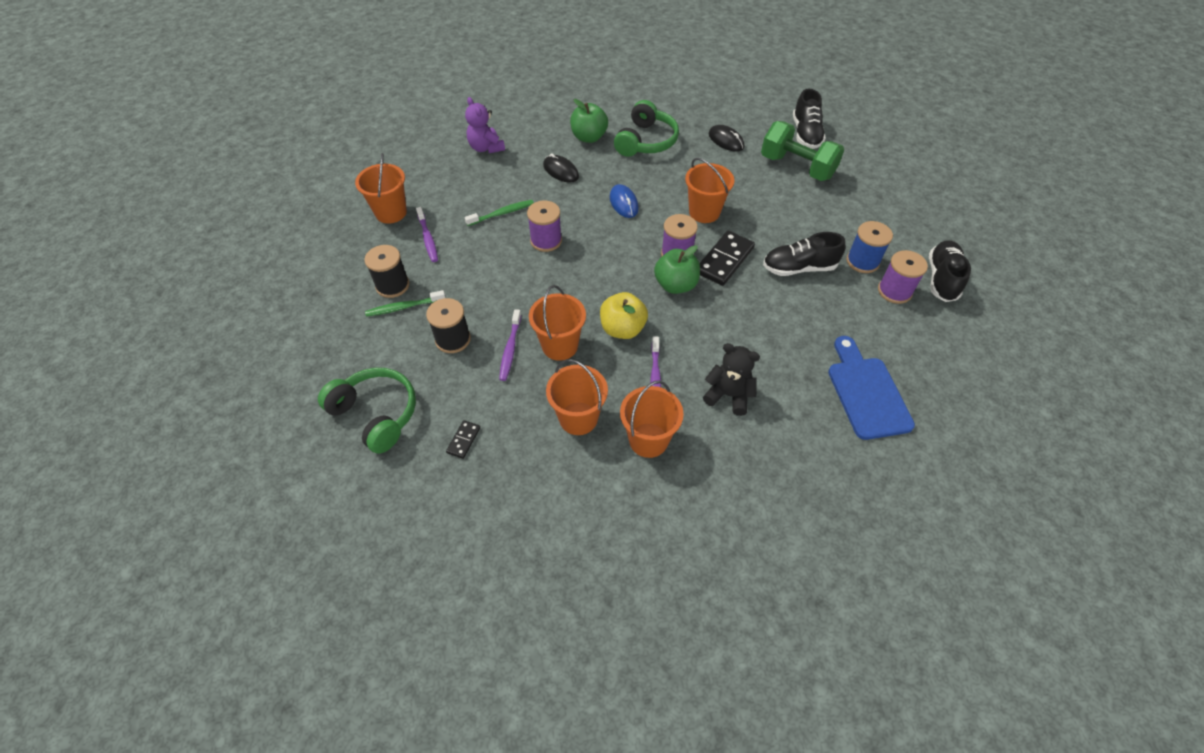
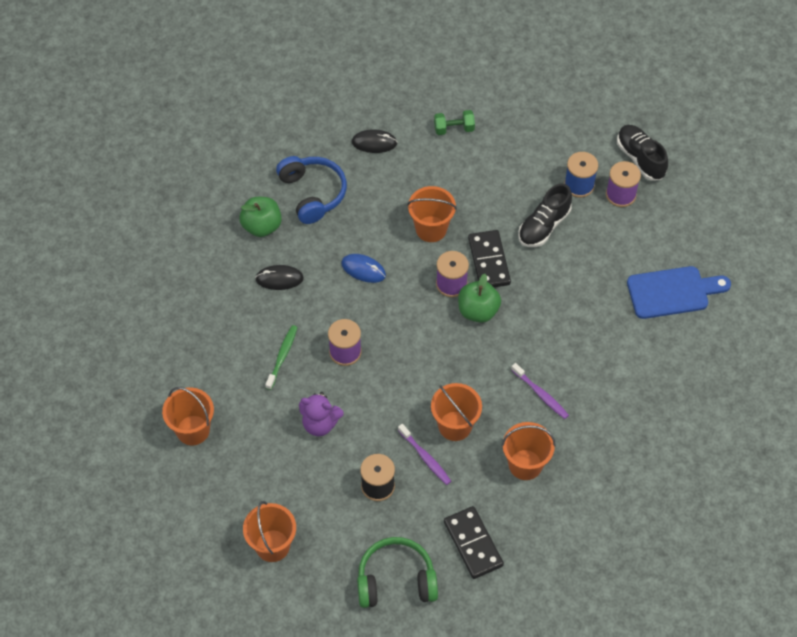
camera: 45 degrees left, 5 degrees up
(392, 285) = (279, 486): black spool -> none
(404, 307) = (311, 494): green toothbrush -> none
(428, 239) = (254, 426): purple toothbrush -> none
(464, 440) = (473, 543): black domino -> black domino, size x2.03
(486, 148) = (189, 306): purple teddy bear -> purple teddy bear (320, 423)
(622, 329) = (481, 376): yellow apple -> none
(646, 141) = (312, 193): green headphones -> blue headphones
(648, 440) = (582, 440): orange bucket -> orange bucket (272, 545)
(728, 395) = (596, 366): black teddy bear -> none
(797, 167) = (454, 129): green dumbbell -> green dumbbell, size x0.53
(806, 134) = (428, 87): black shoe -> none
(866, 393) = (672, 292): blue cutting board -> blue cutting board turned 135 degrees clockwise

